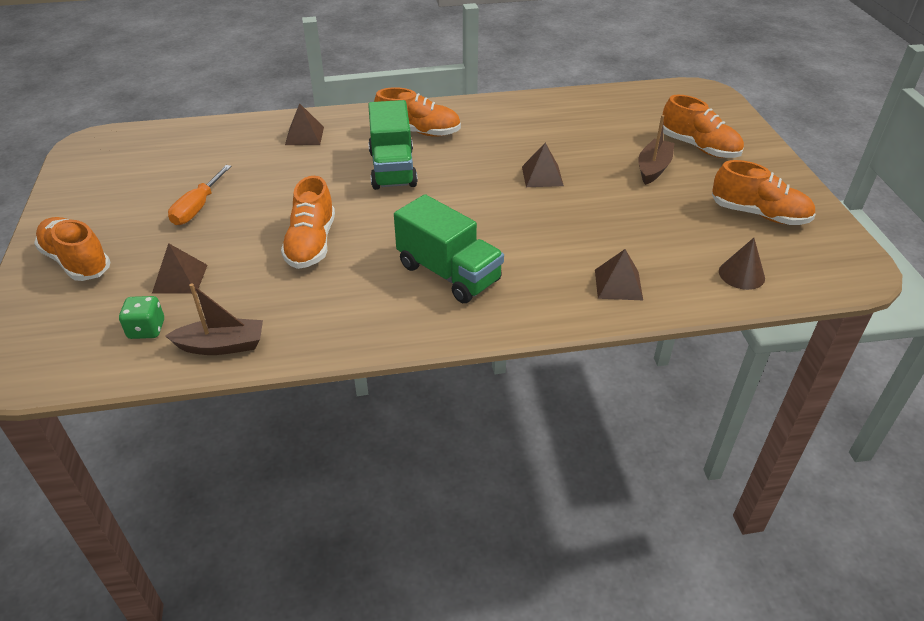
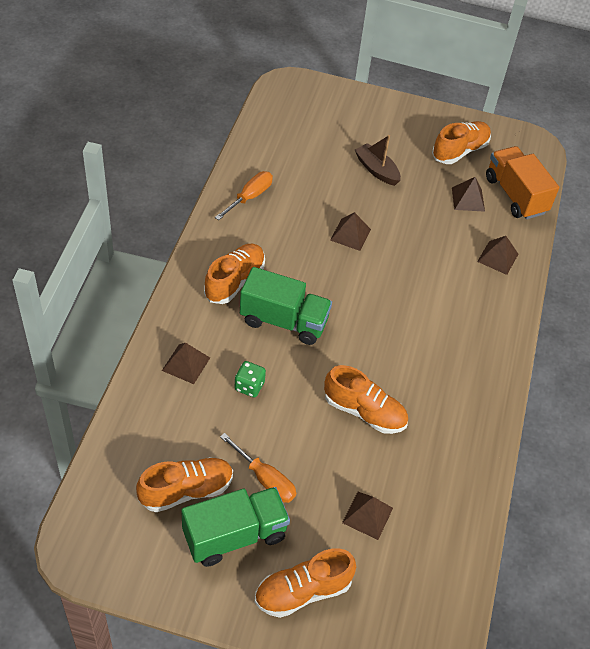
camera: 70 degrees left, 10 degrees up
(146, 329) = (424, 552): green dice -> green dice (249, 386)
(222, 345) = (464, 505): brown boat -> none
(449, 273) = (443, 341): green truck -> green truck (235, 535)
(529, 112) = (249, 197): none -> orange screwdriver
(687, 239) = (468, 199): none -> brown pyramid
(699, 147) = (364, 132): orange shoe -> orange shoe (186, 491)
(741, 274) = (515, 195): brown cone -> orange truck

